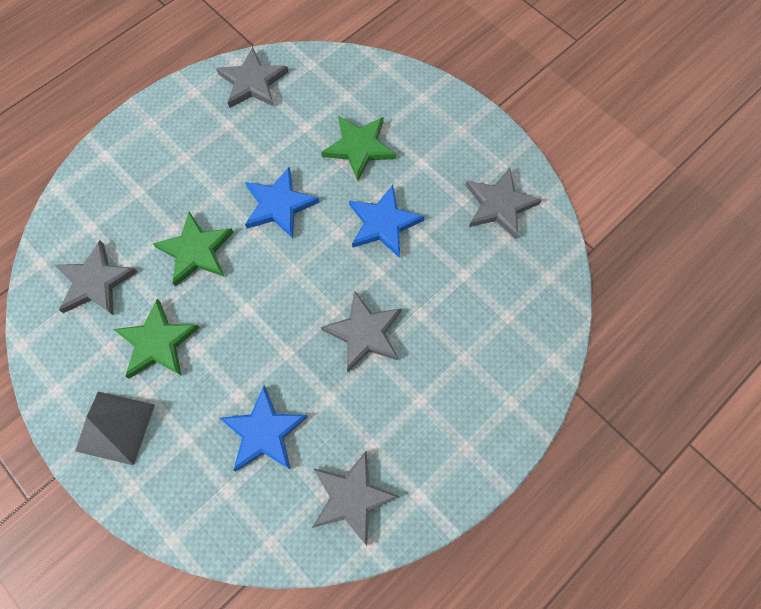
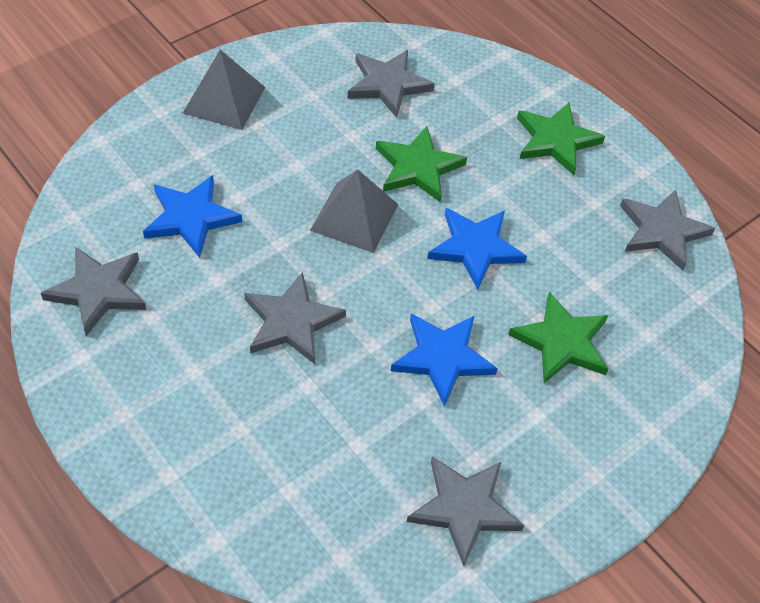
camera: 90 degrees right, 15 degrees down
(157, 342) = (310, 132): green star -> green star (555, 140)
(254, 296) = (354, 217): none -> grey pyramid

